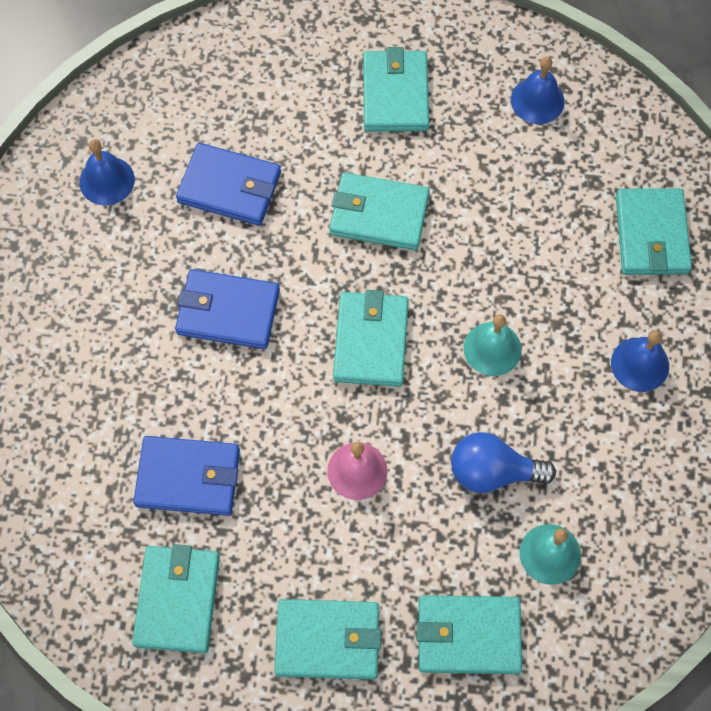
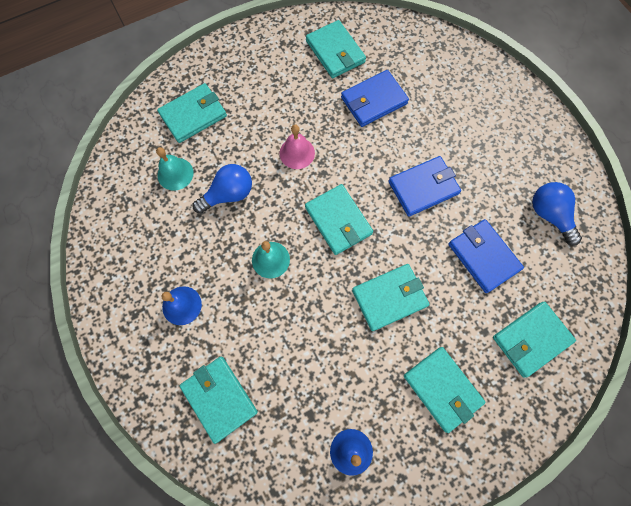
camera: 145 degrees right, 5 degrees up
(107, 180) = (549, 215): blue bell -> blue light bulb
(229, 187) = (483, 256): blue wallet -> blue wallet turned 75 degrees clockwise
(328, 640) = (257, 76): turquoise wallet -> turquoise wallet (531, 339)

